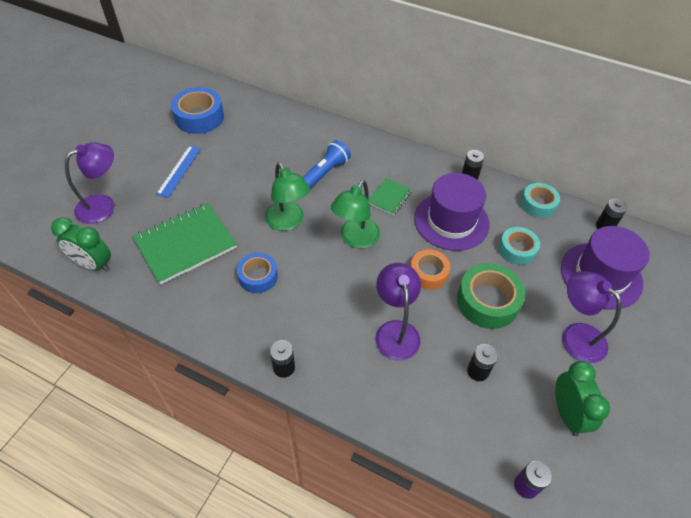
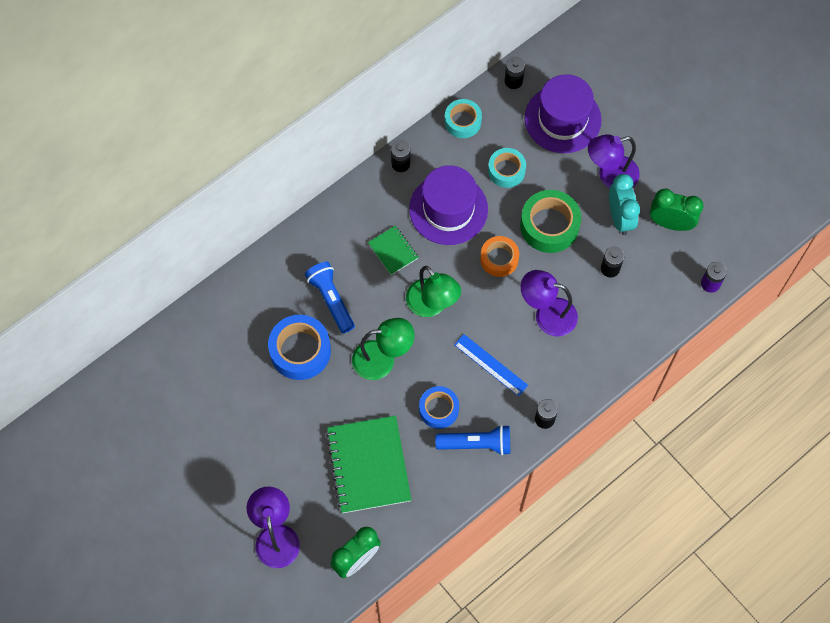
camera: 65 degrees left, 15 degrees up
(179, 171) = (257, 446): blue ruler -> blue ruler (490, 365)
(199, 117) = (175, 401): blue tape -> blue tape (300, 351)
(235, 317) = (476, 444): none -> blue flashlight
(538, 361) = (620, 218): none -> turquoise clock

